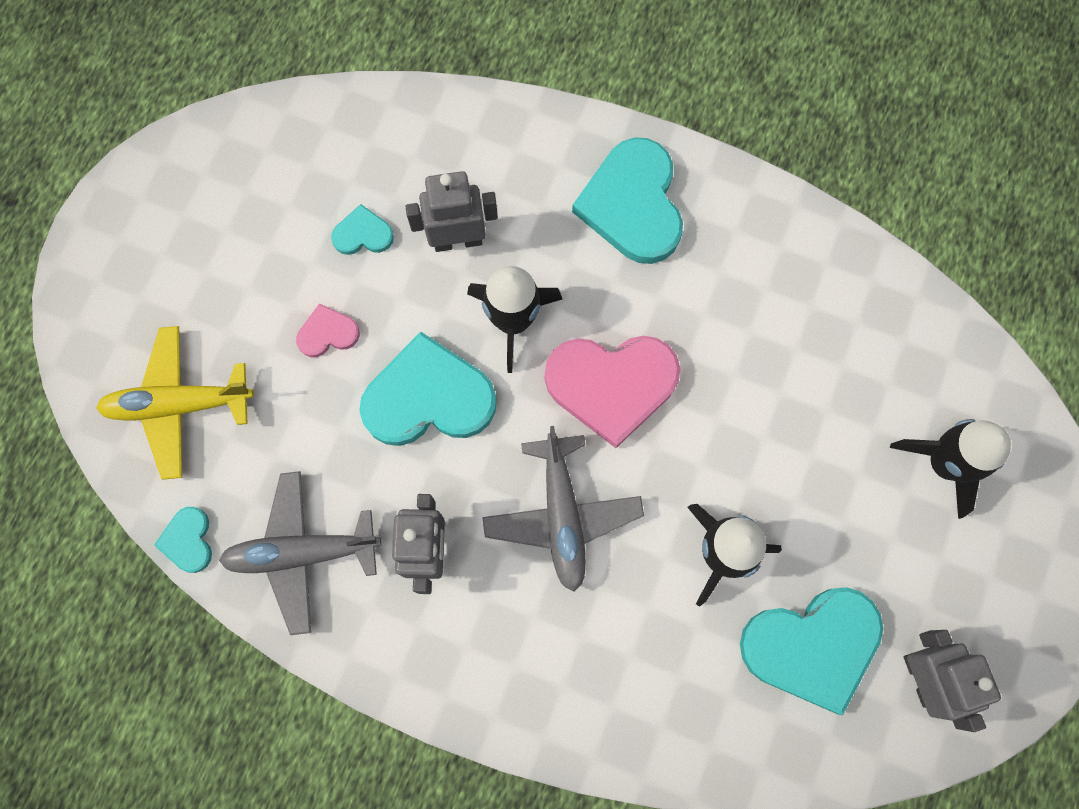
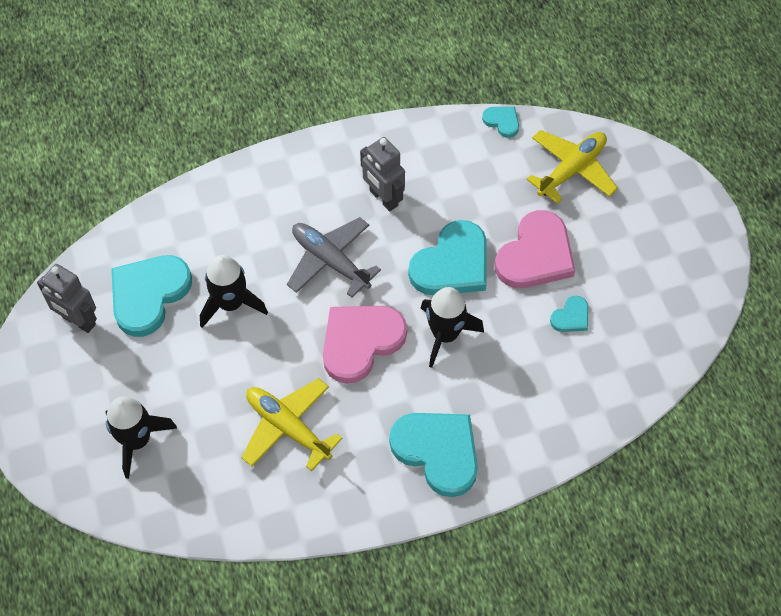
camera: 140 degrees right, 15 degrees down
(302, 553) = (443, 155): grey plane -> none
(327, 333) = (535, 255): pink heart -> pink heart, size x2.11
(457, 240) = (517, 353): grey robot -> none
(767, 349) = (288, 427): none -> yellow plane

